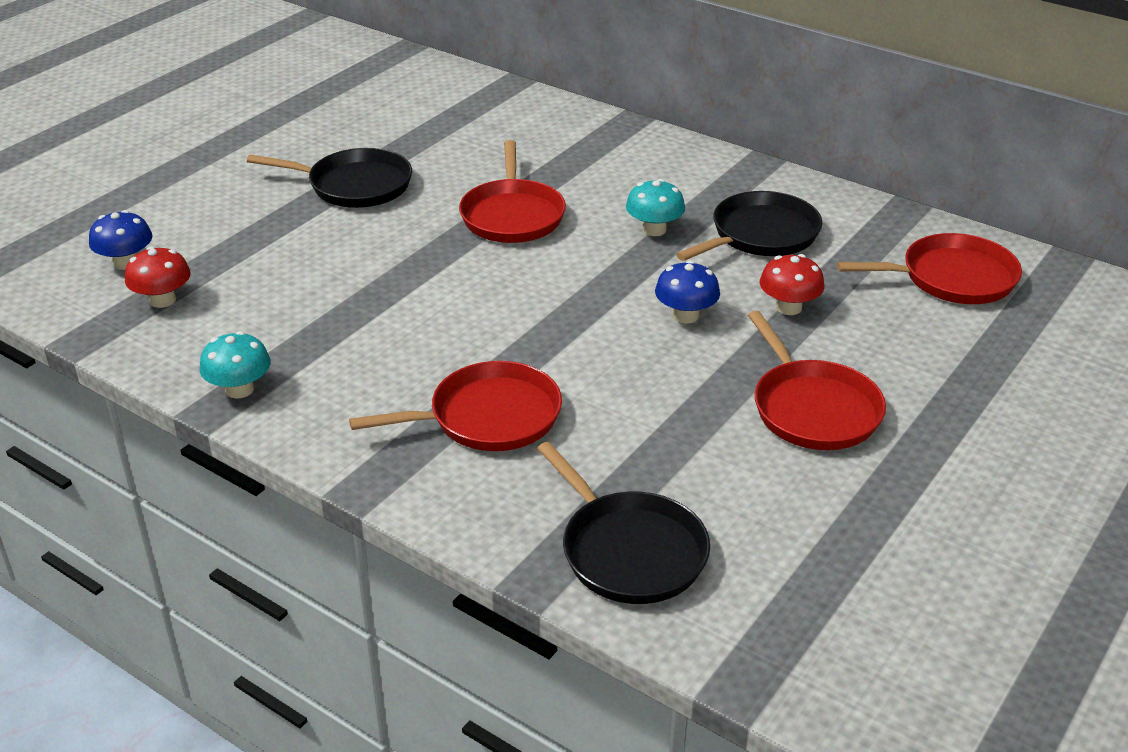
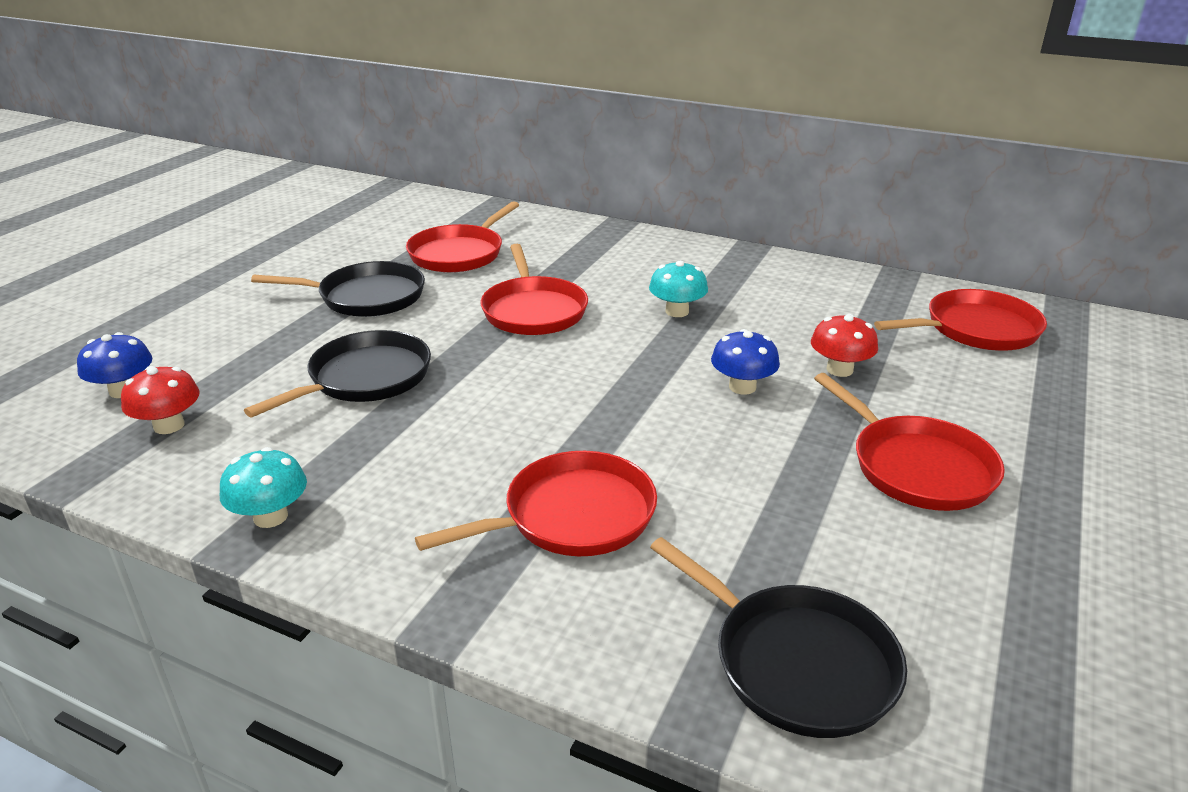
camera: 10 degrees left, 5 degrees down
(456, 143) = (459, 254): none -> red pan
(761, 235) = (780, 307): black pan -> black pan (365, 378)

